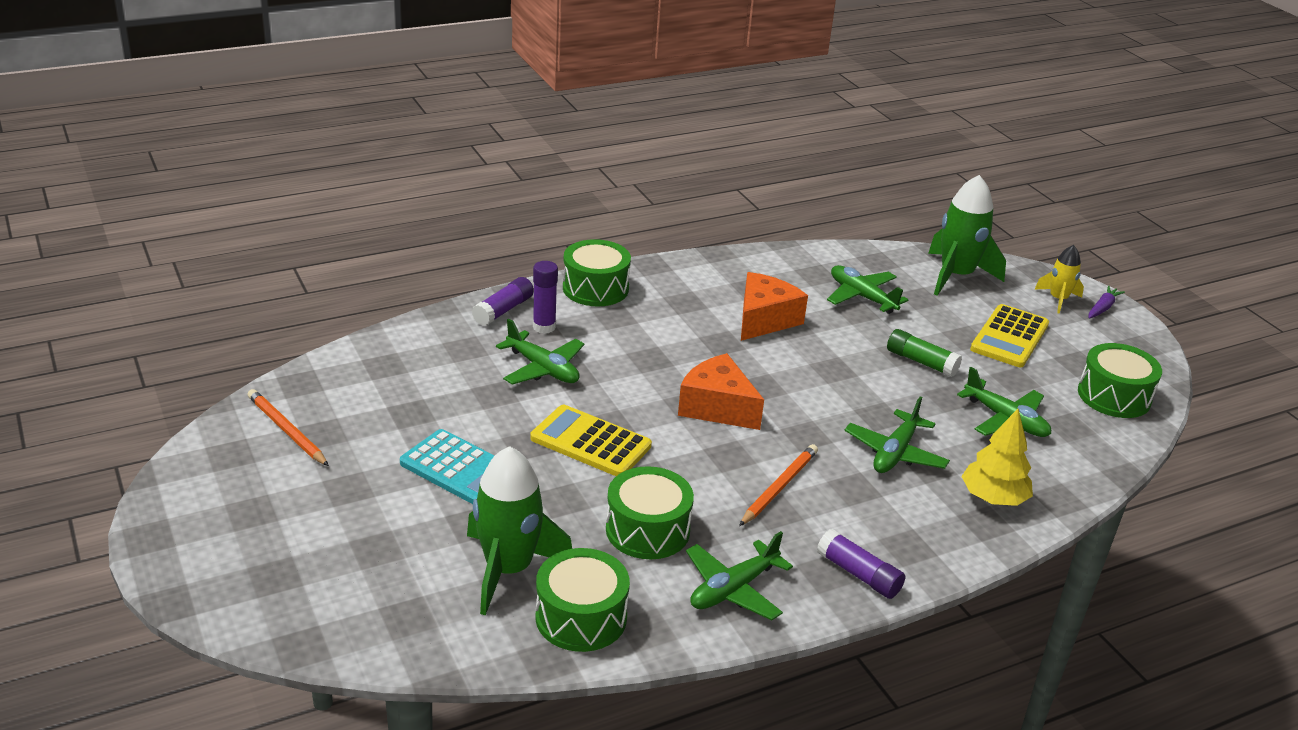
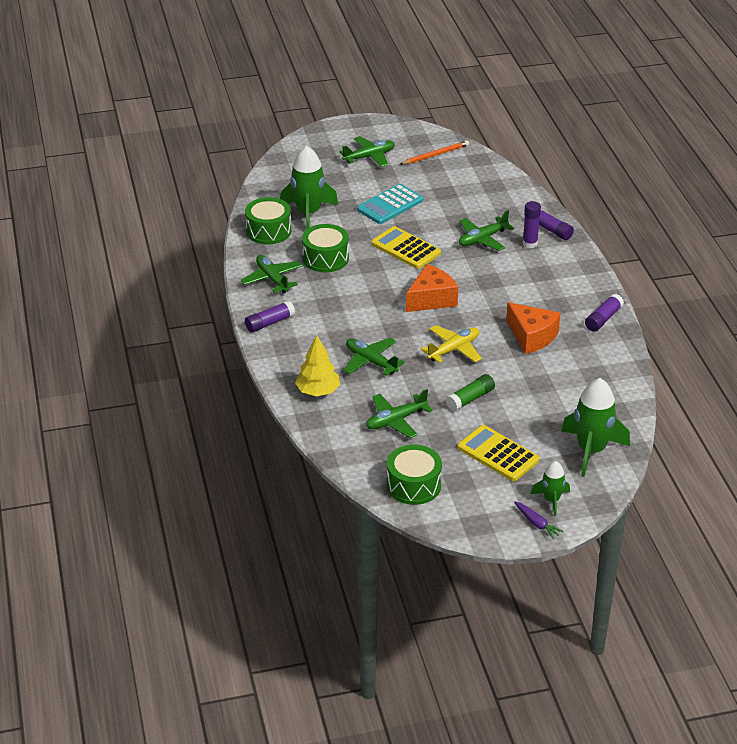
camera: 105 degrees right, 5 degrees up
(590, 442) = (406, 248): yellow calculator -> yellow calculator turned 90 degrees counterclockwise
(595, 288) = (577, 269): green drum -> none
(701, 269) = (603, 319): none -> purple glue stick
(779, 487) = (349, 309): orange pencil -> none
(826, 380) = (453, 349): none -> yellow plane
(862, 297) = (560, 390): green plane -> green plane (369, 157)
(1058, 299) = (551, 500): yellow rocket -> green rocket

